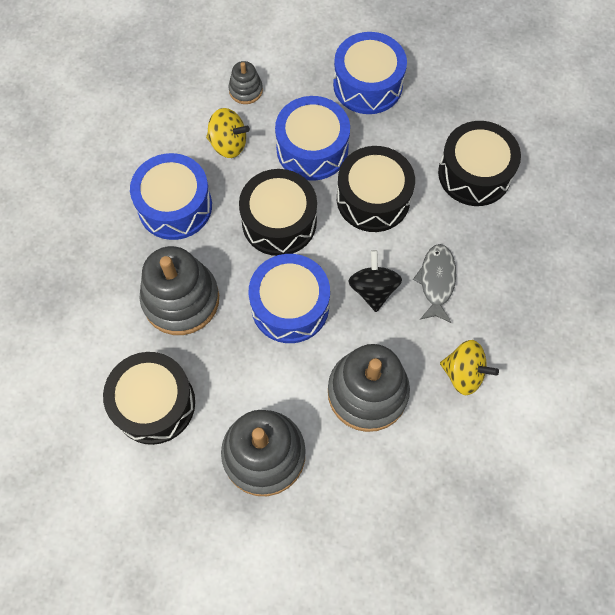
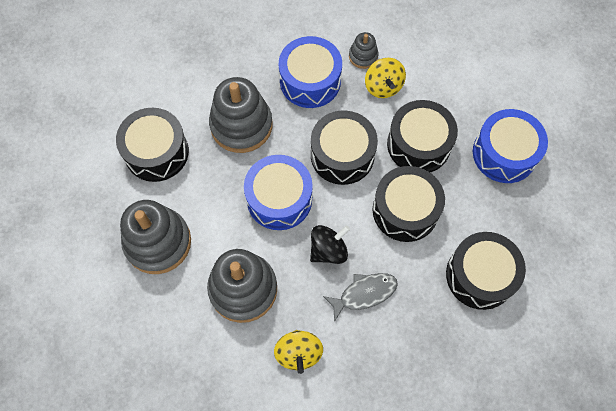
camera: 60 degrees right, 0 degrees up
(246, 90) = (436, 72): grey stacking toy -> grey stacking toy (363, 56)
(312, 149) = (418, 144): blue drum -> black drum

